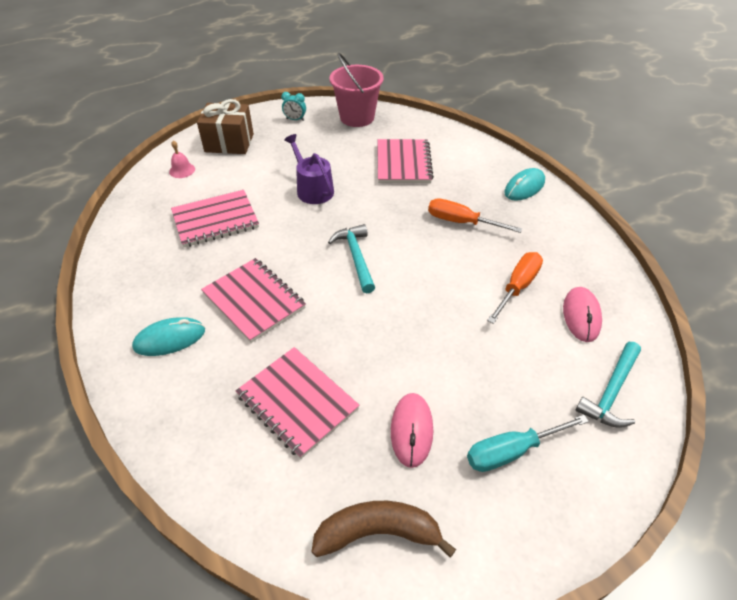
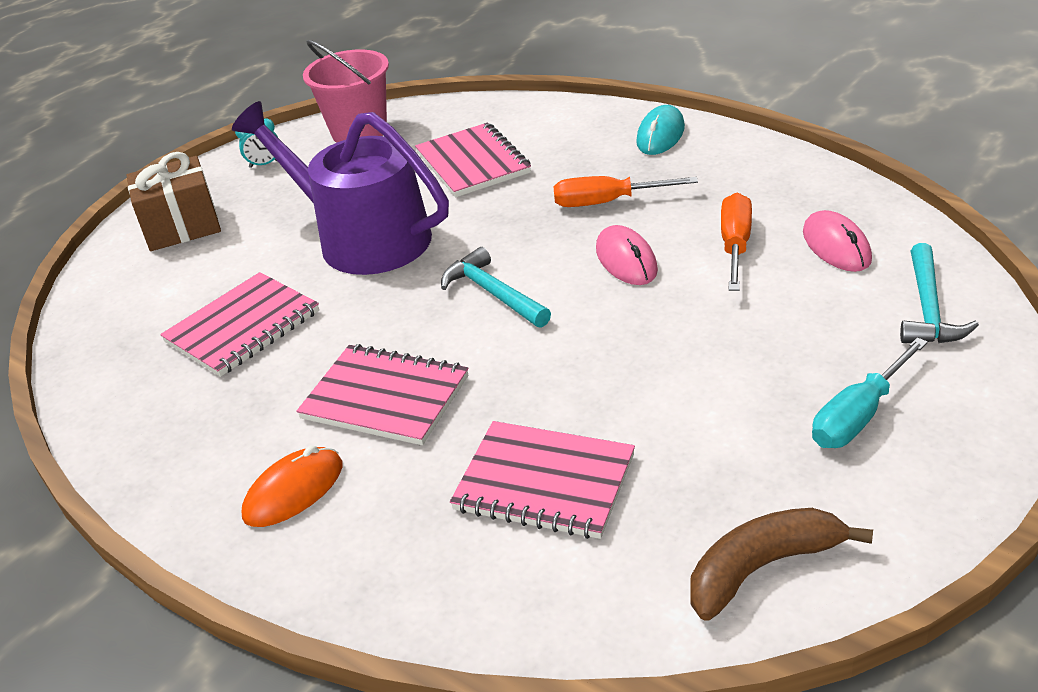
camera: 20 degrees left, 10 degrees down
(169, 339) = (294, 491): turquoise mouse -> orange mouse
(182, 170) = (132, 286): pink bell -> none
(312, 189) = (363, 238): purple watering can -> purple watering can, size x1.84
(411, 430) = (720, 448): pink mouse -> pink mouse (626, 260)

